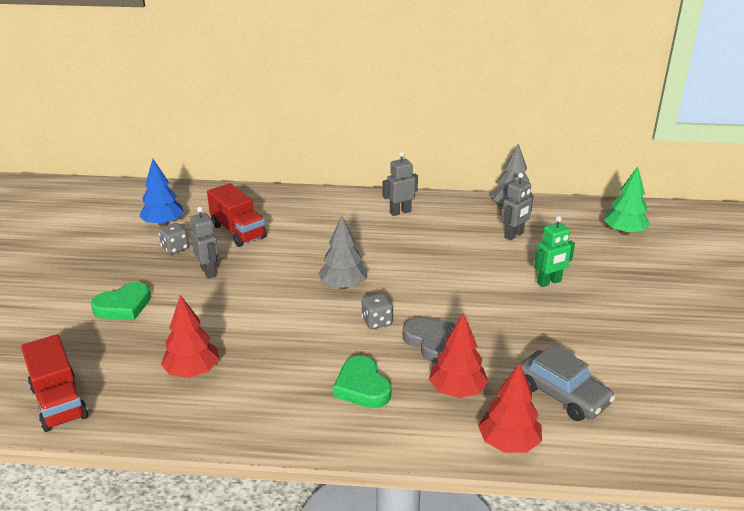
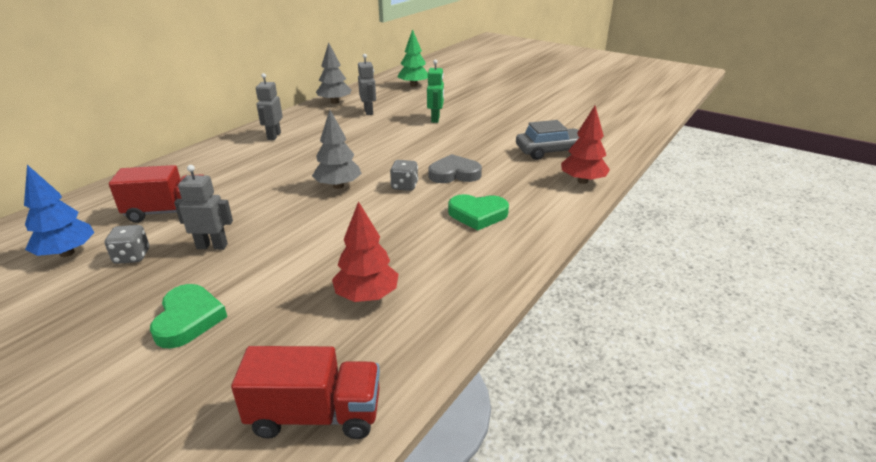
camera: 60 degrees left, 0 degrees up
(457, 390) = (516, 181): red tree -> none

